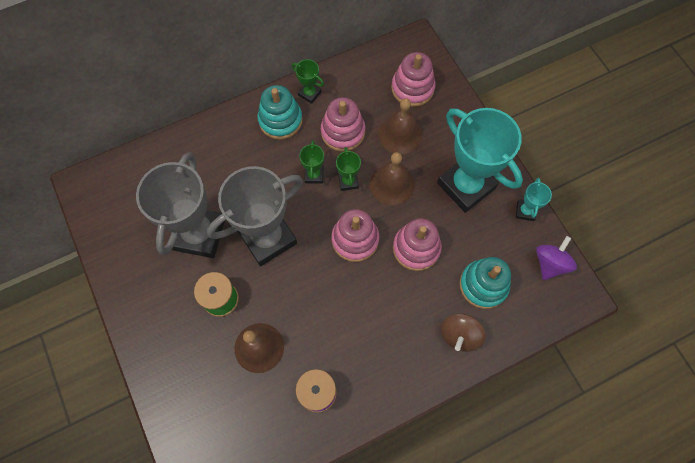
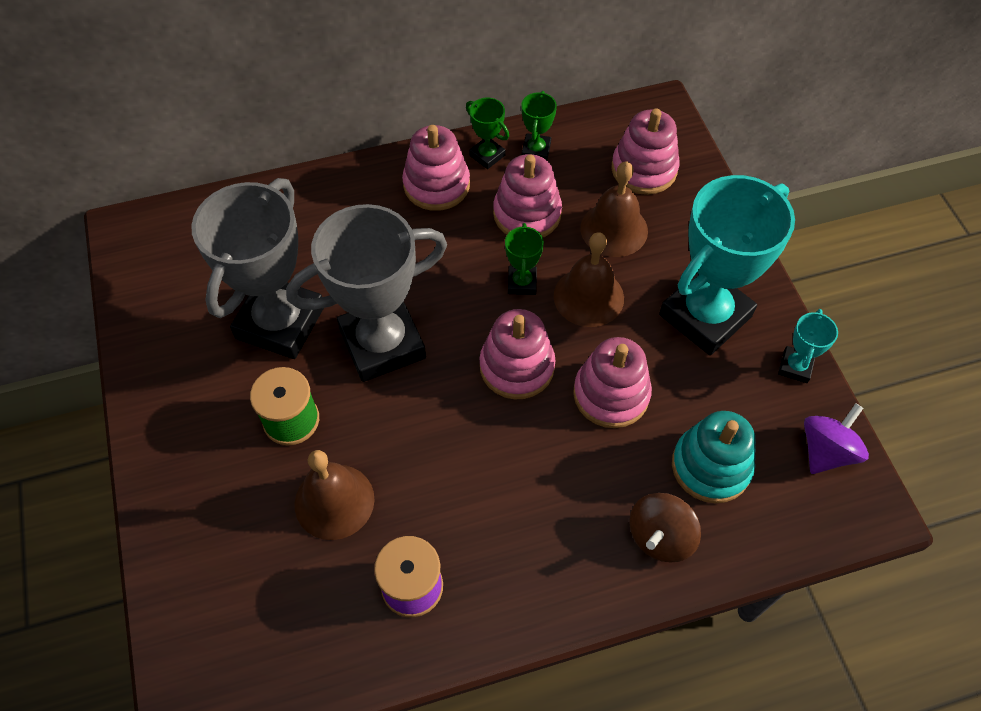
camera: 10 degrees right, 10 degrees down
(280, 120) = (436, 185): turquoise stacking toy -> pink stacking toy
(314, 175) = (471, 266): green trophy -> green trophy (536, 150)
(466, 185) = (705, 315): turquoise trophy -> turquoise trophy turned 75 degrees clockwise

